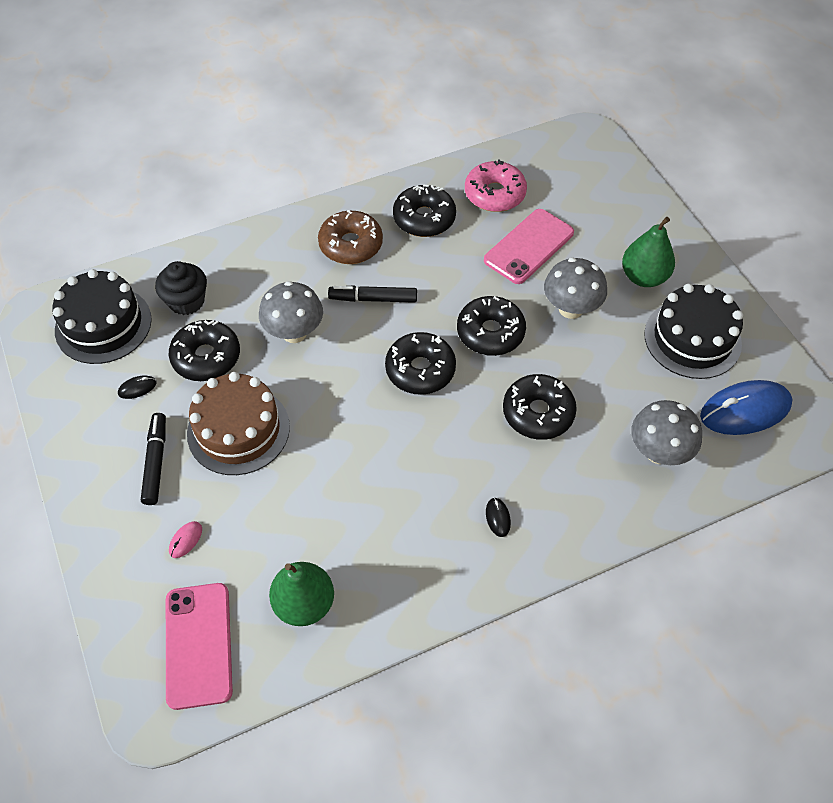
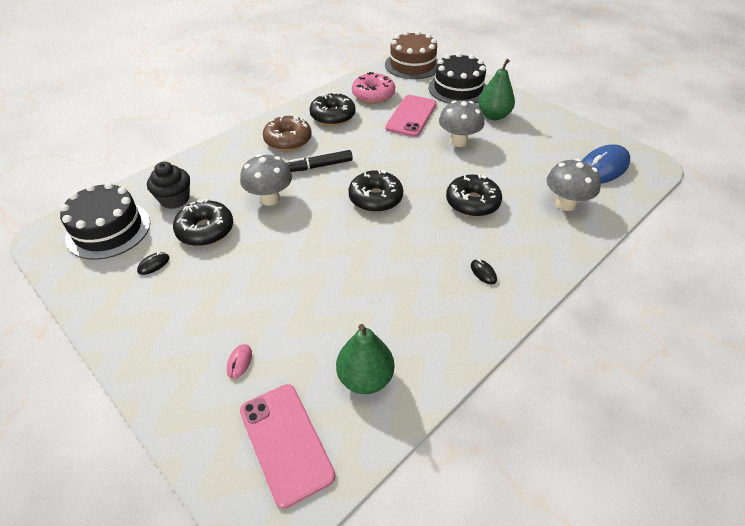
camera: 20 degrees left, 10 degrees down
(156, 462) = (190, 312): black marker -> none
(238, 430) = (252, 270): brown cake -> brown cake (412, 65)
(490, 332) = (413, 166): black donut -> none
(692, 339) = (544, 139): black cake -> black cake (458, 89)

